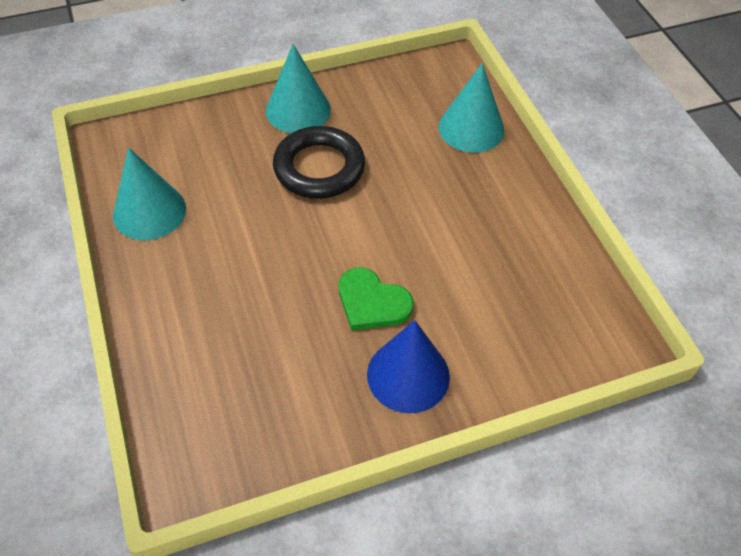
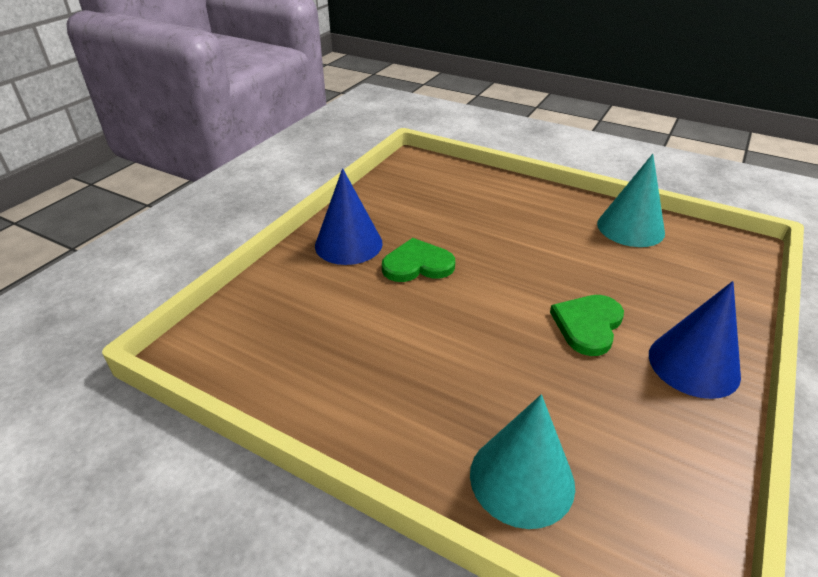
camera: 140 degrees right, 15 degrees down
(298, 110) = (693, 364): turquoise cone -> blue cone
(319, 168) = (587, 325): black ring -> green heart

